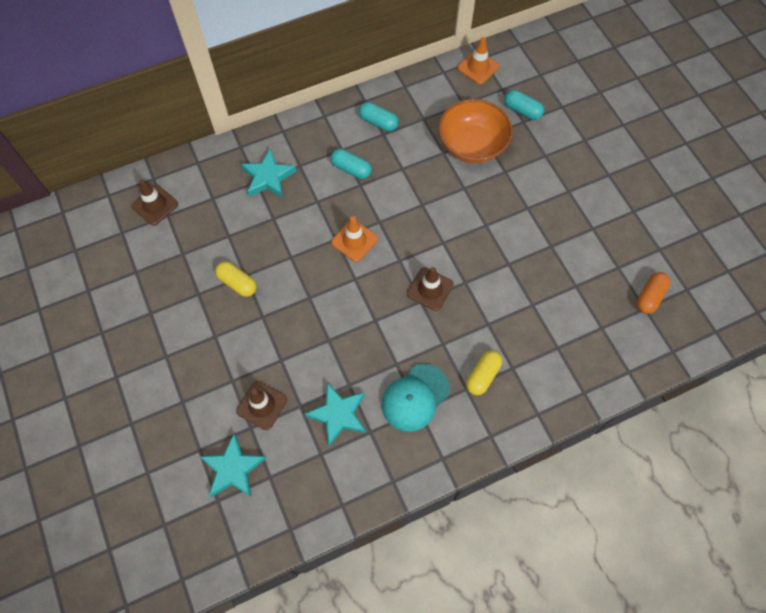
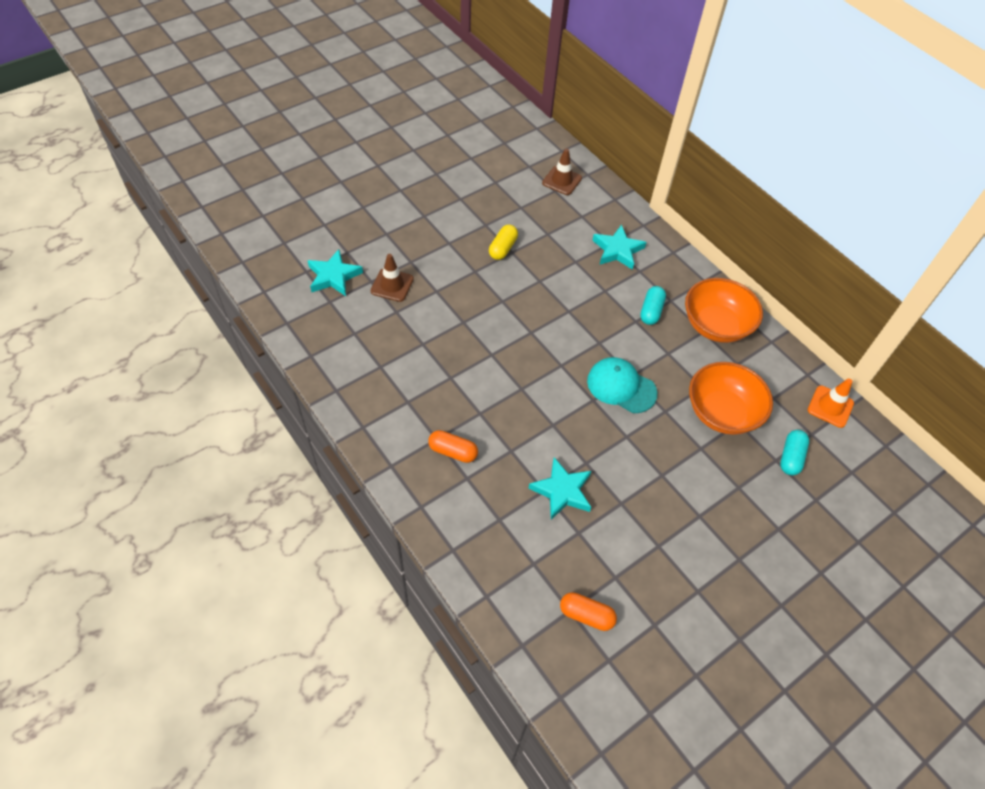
camera: 75 degrees right, 10 degrees down
(338, 415) = (392, 340): turquoise star -> turquoise star (562, 491)
(354, 241) = (571, 325): orange traffic cone -> none
(378, 122) = (716, 325): turquoise capsule -> orange bowl
(415, 397) = (419, 397): turquoise cap -> turquoise cap (621, 387)
(430, 289) = (536, 394): brown traffic cone -> none
(482, 376) = (453, 451): yellow capsule -> orange capsule

